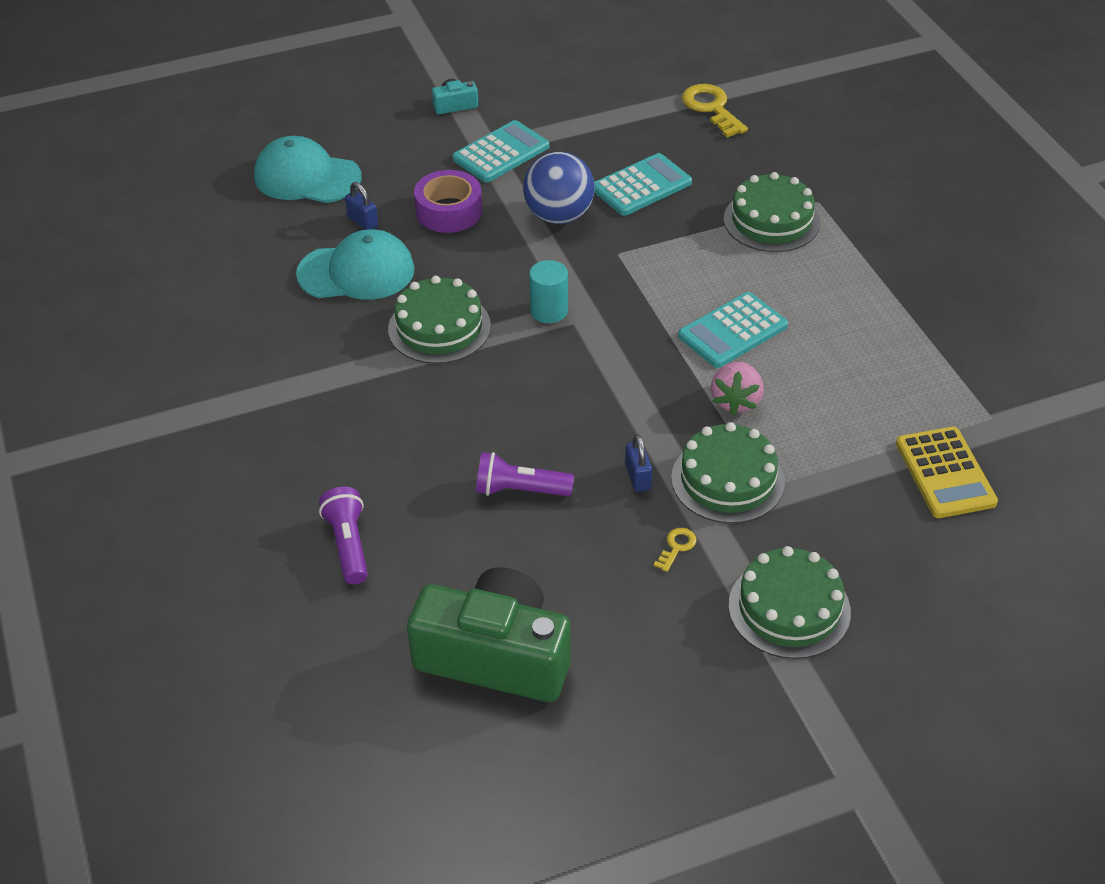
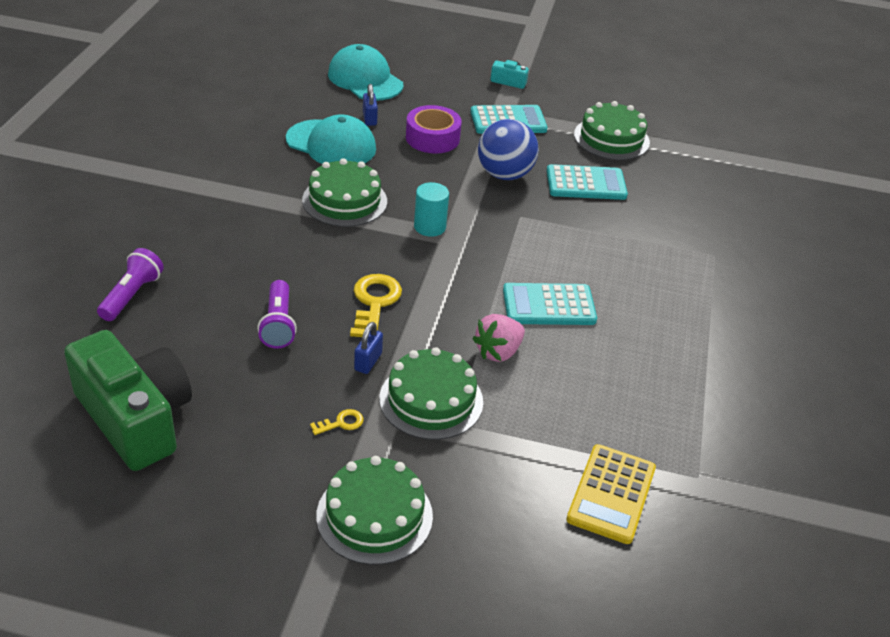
camera: 30 degrees right, 5 degrees down
(520, 490) = (278, 324): purple flashlight -> purple flashlight turned 135 degrees counterclockwise
(711, 108) = (695, 160): yellow key -> yellow key (374, 303)
(771, 221) = (661, 250): green cake -> green cake (611, 138)

